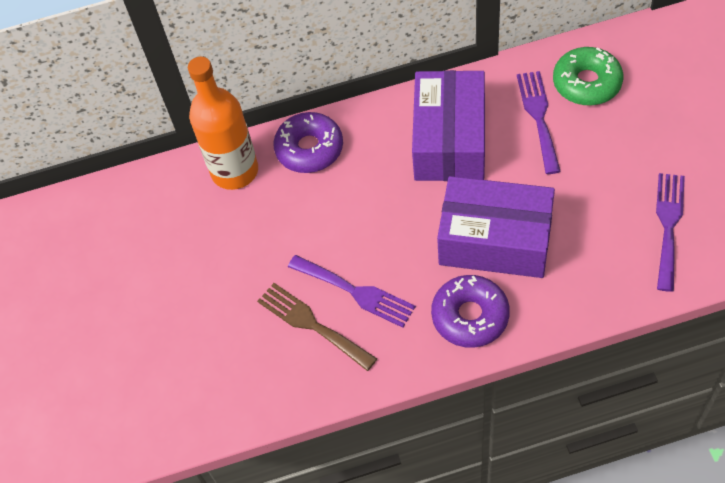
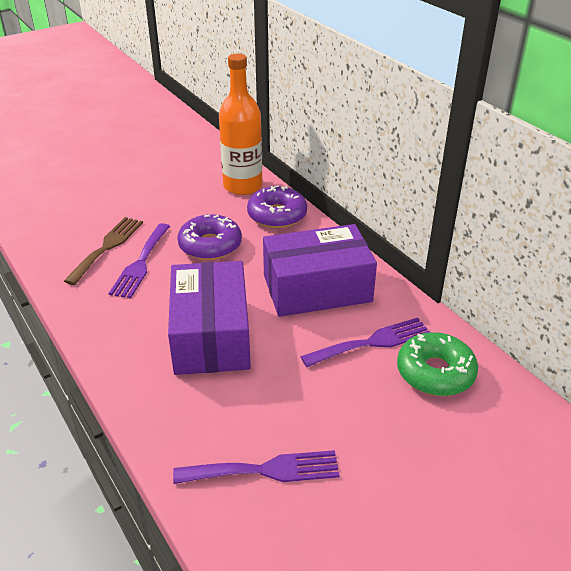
camera: 65 degrees right, 20 degrees down
(470, 316) = (124, 332): purple donut -> purple donut (210, 245)

